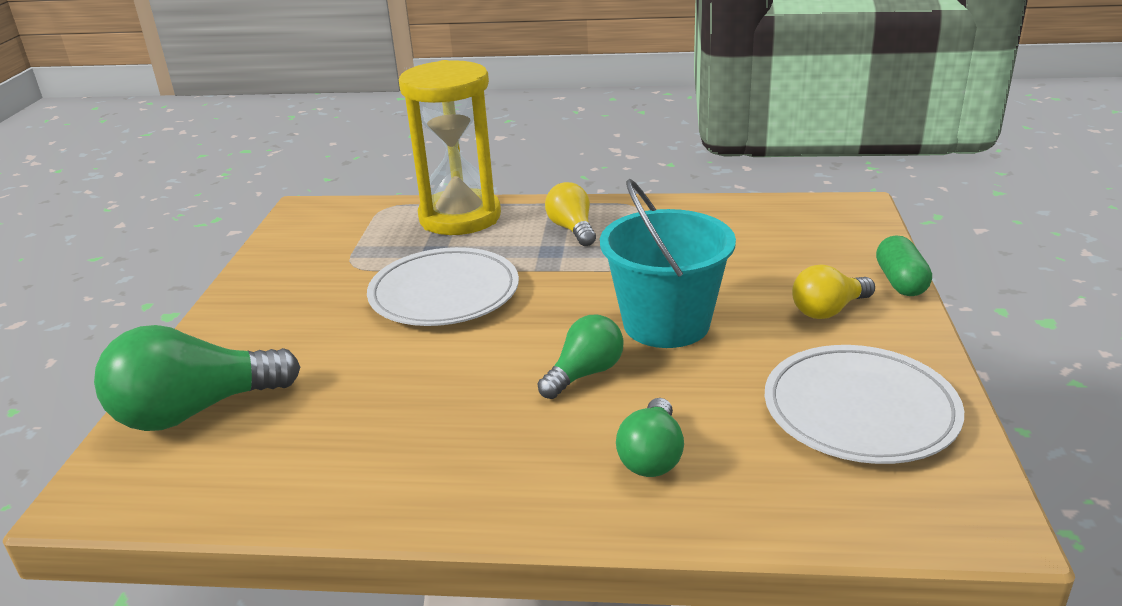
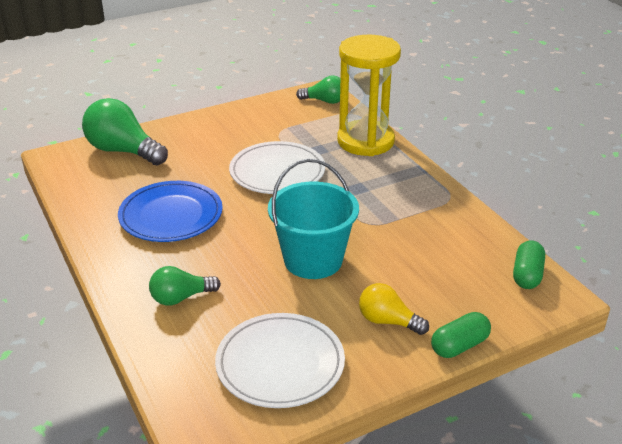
camera: 55 degrees right, 5 degrees up
(437, 410) = (171, 215): none -> blue plate
(572, 229) = (392, 185): yellow light bulb -> none
(584, 374) = (238, 249): green light bulb -> green light bulb (325, 101)
(810, 211) = (527, 275): none -> green capsule

